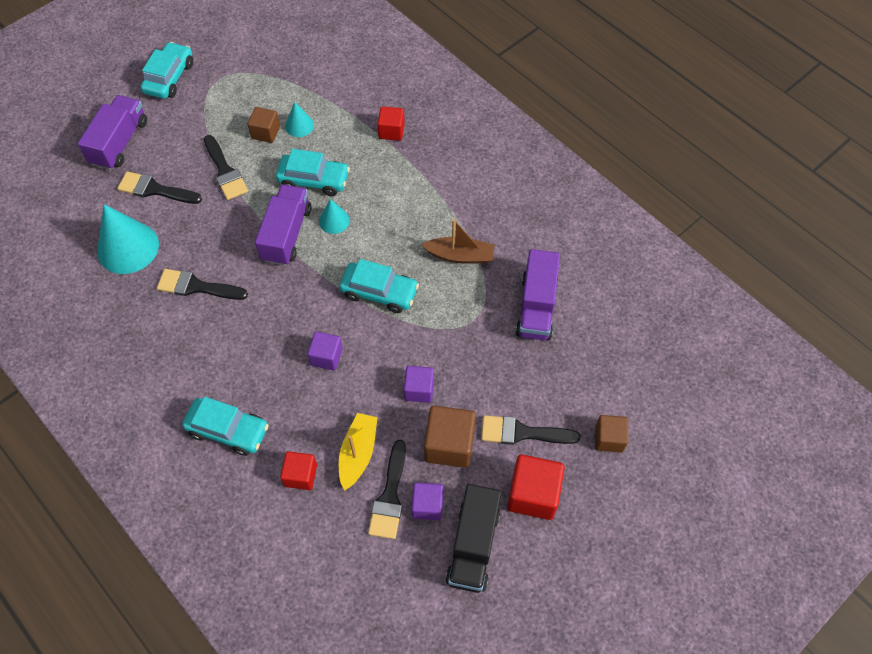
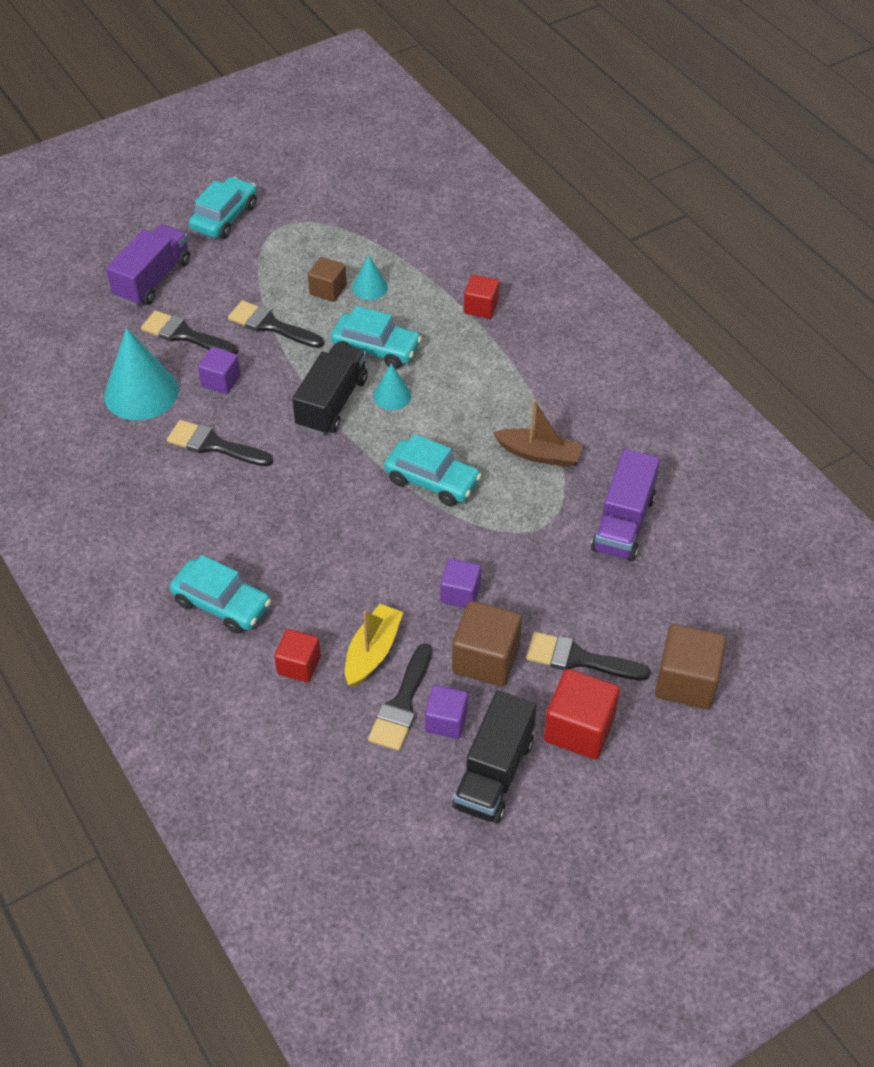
camera: 10 degrees right, 10 degrees down
(225, 171) = (271, 325): black brush -> black brush turned 135 degrees clockwise
(286, 234) = (332, 403): purple truck -> black truck
(326, 357) = (354, 542): purple cube -> purple cube (221, 381)
(609, 439) = (686, 682): brown cube -> brown cube, size x1.59

